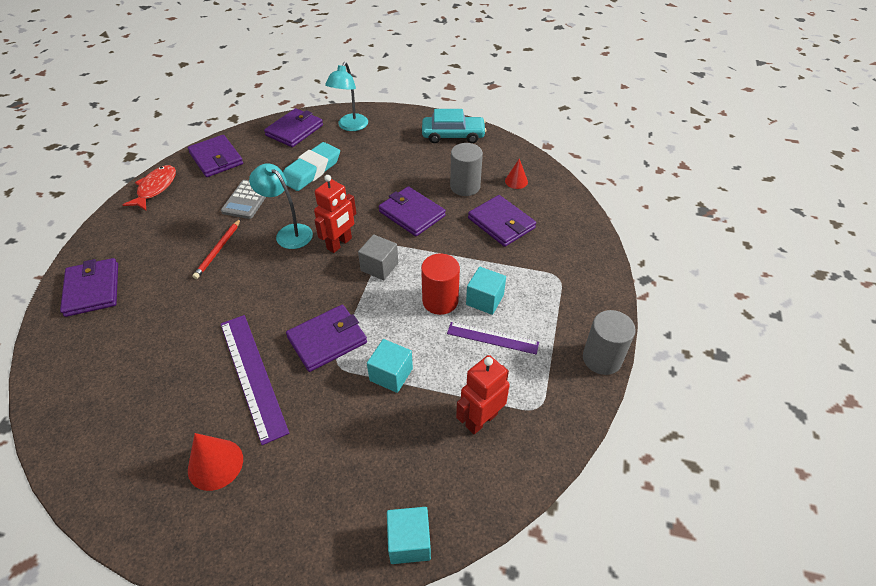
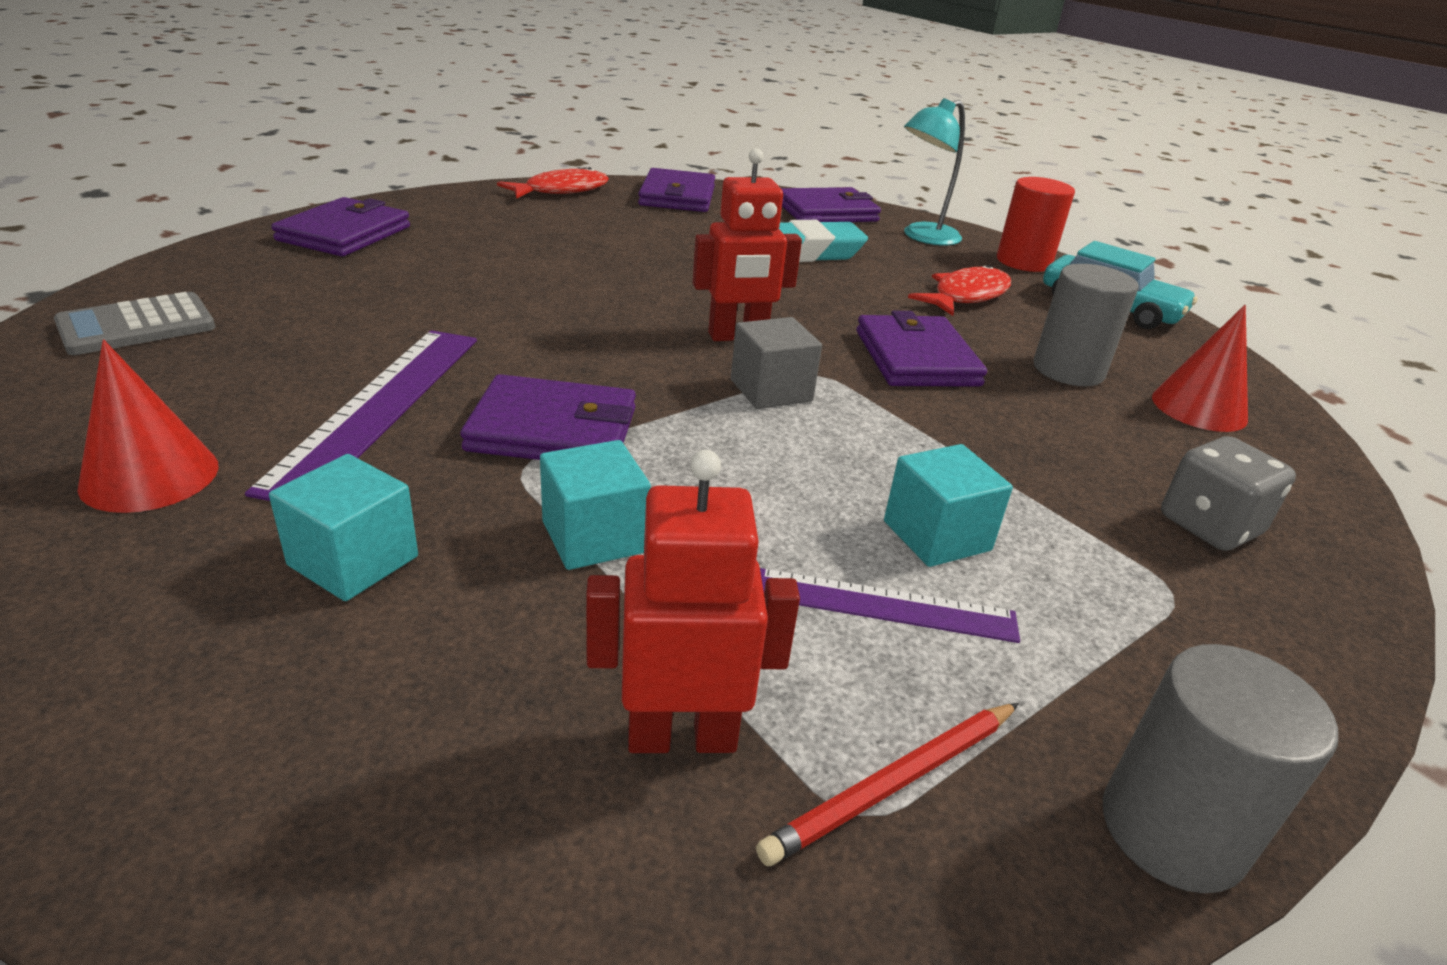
camera: 35 degrees right, 15 degrees down
(218, 250) = (549, 267): red pencil -> red pencil (894, 784)
(247, 200) = (662, 242): grey calculator -> grey calculator (137, 326)
(288, 233) = (674, 293): turquoise lamp -> none
(399, 161) = (966, 296): none -> red fish
(409, 542) = (202, 862): turquoise cube -> turquoise cube (353, 561)
(440, 301) = (833, 488): red cylinder -> red cylinder (1023, 262)
(492, 338) = (885, 605): purple ruler -> purple ruler turned 45 degrees counterclockwise
(501, 223) = (1102, 447): purple wallet -> none
(516, 181) = (1199, 408): red cone -> red cone, size x1.58
(551, 241) = (1209, 525): none -> grey dice

